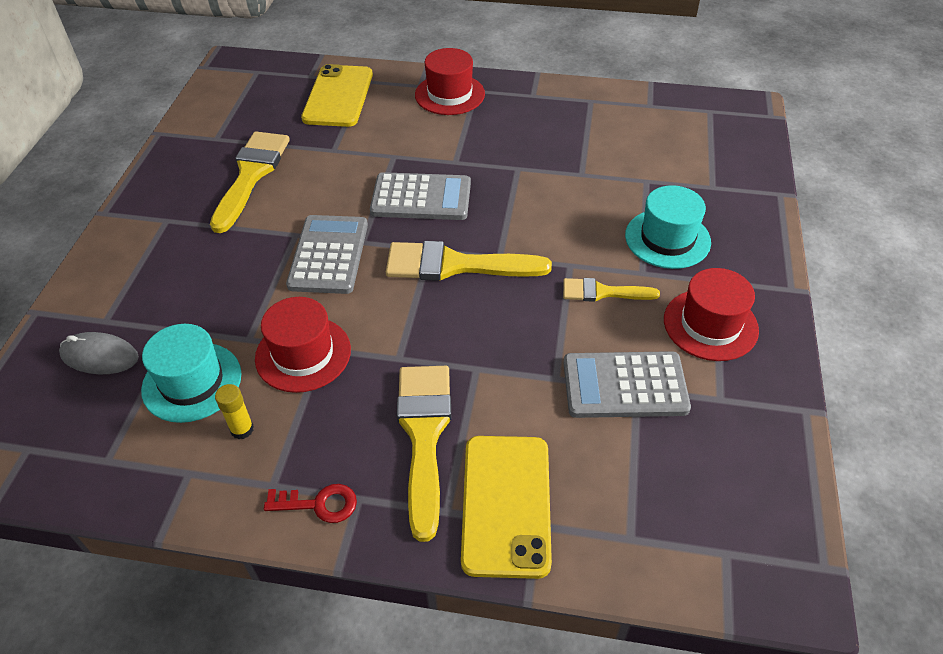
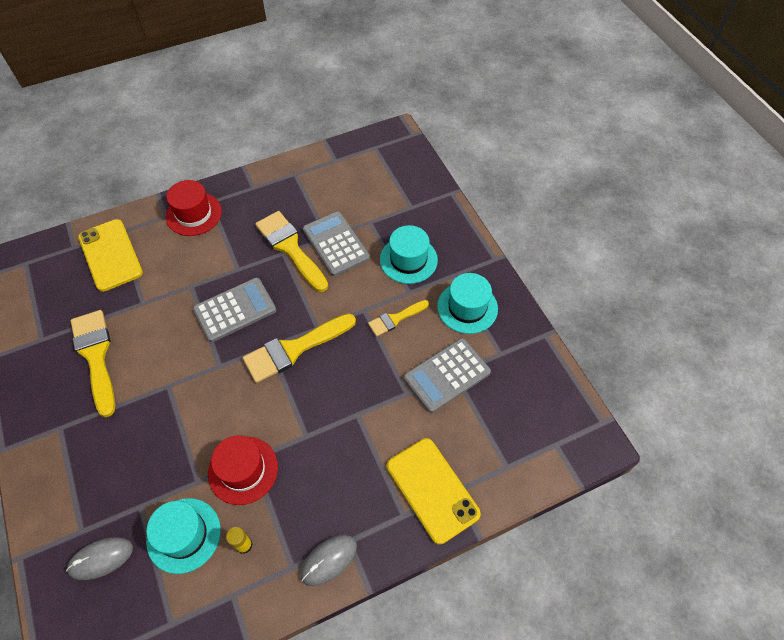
camera: 35 degrees left, 10 degrees up
(318, 504) = (329, 560): red key -> grey mouse
(329, 255) = (204, 388): grey calculator -> grey calculator (336, 244)
(424, 435) = (358, 477): yellow brush -> yellow brush (290, 248)
(710, 324) = (467, 307): red hat -> turquoise hat

